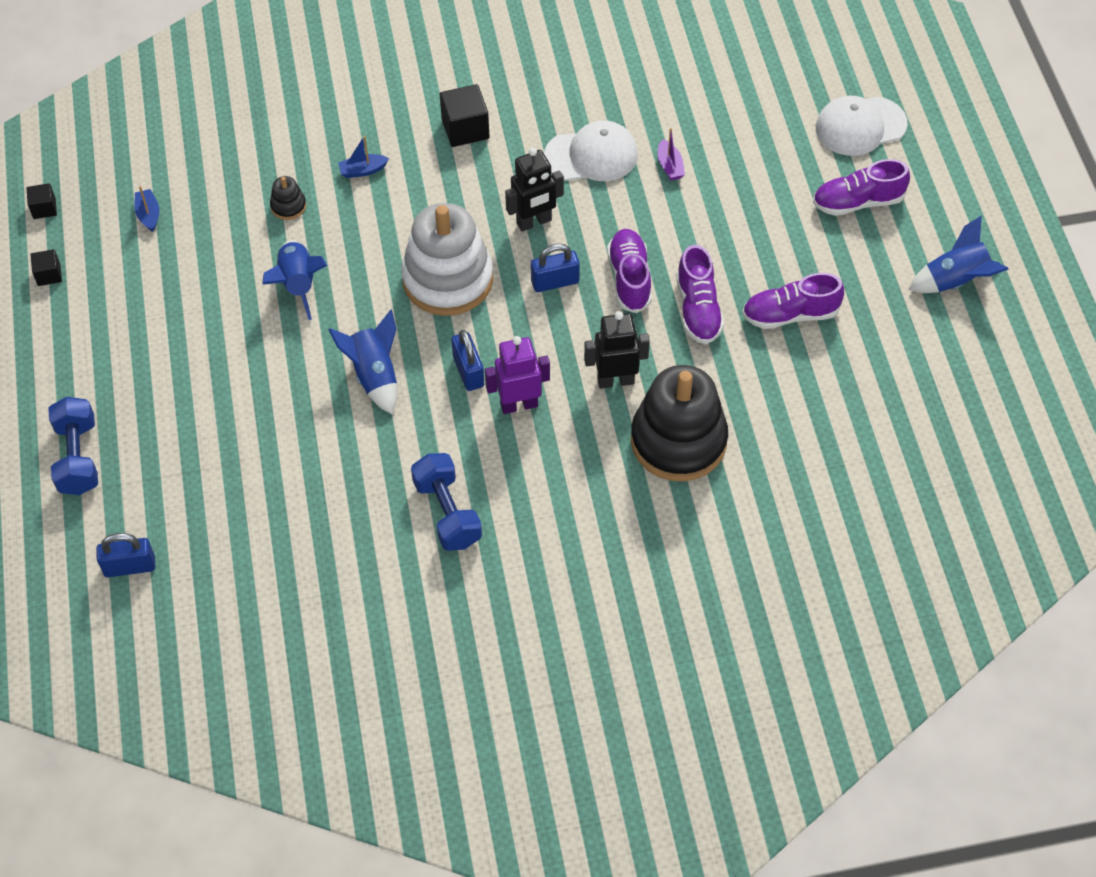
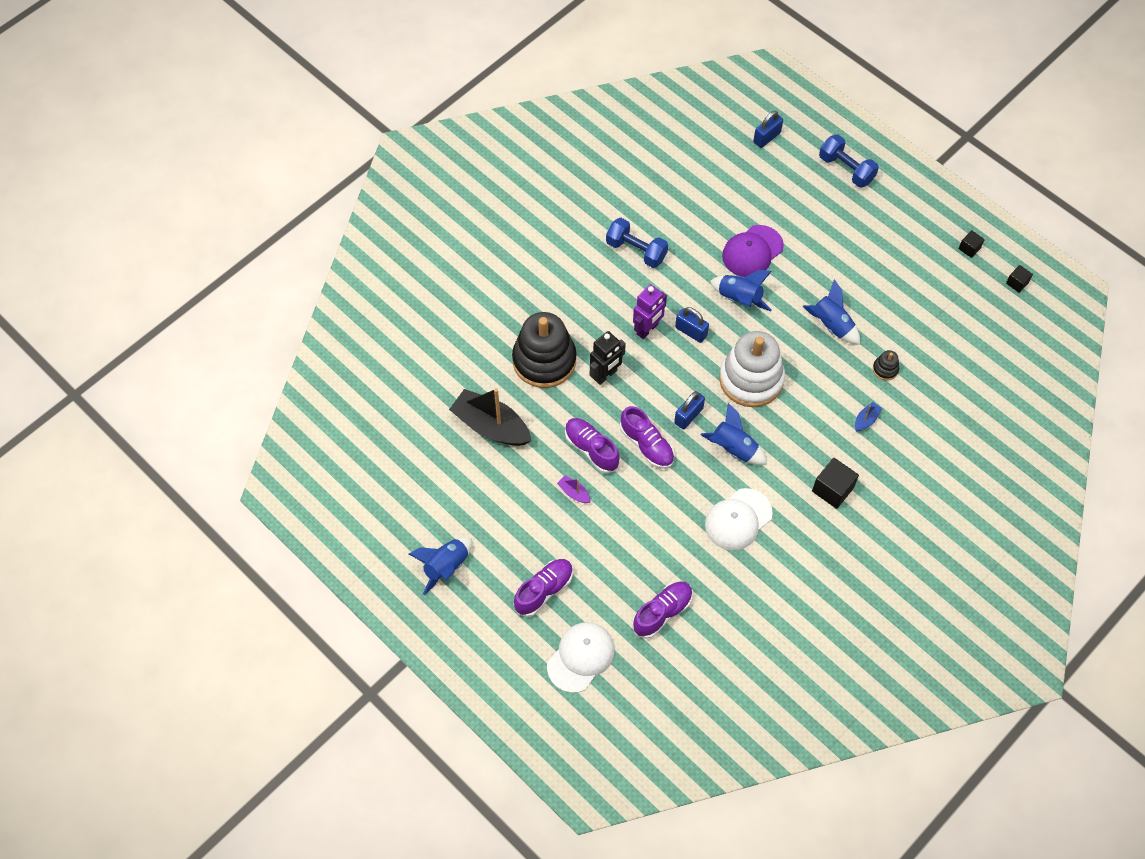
camera: 145 degrees right, 5 degrees up
(148, 215) = (956, 315): blue boat -> none
(302, 423) = (752, 251): none -> purple cap
(534, 222) = (733, 448): black robot -> blue rocket
(670, 166) = (683, 543): purple boat -> purple boat (574, 493)
(790, 315) = (534, 479): purple shoe -> purple shoe (662, 612)
(802, 400) = (491, 426): none -> black boat

